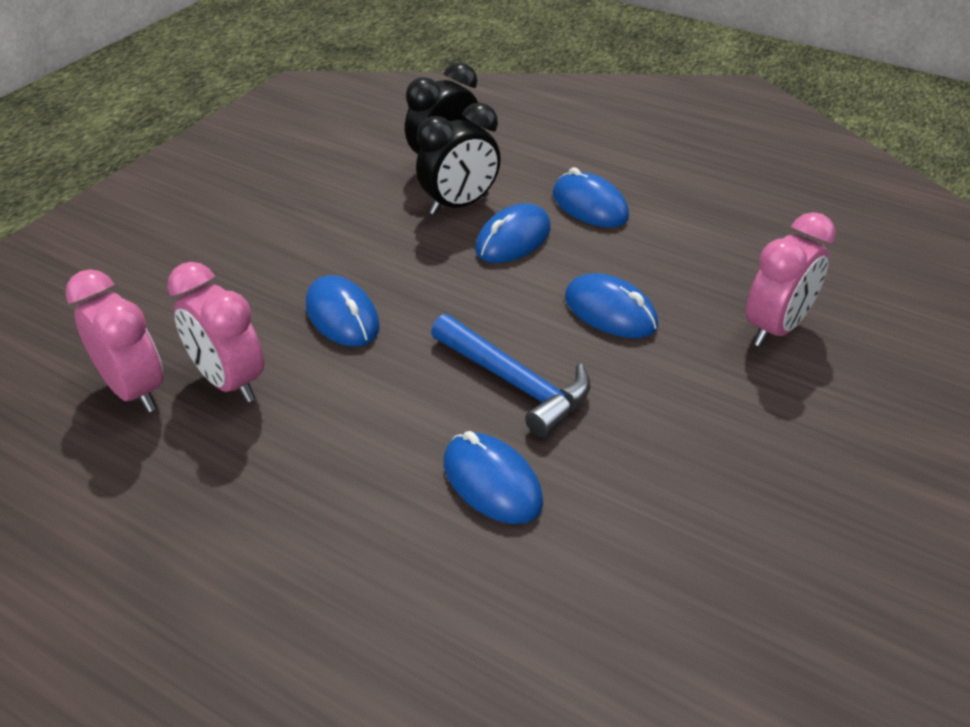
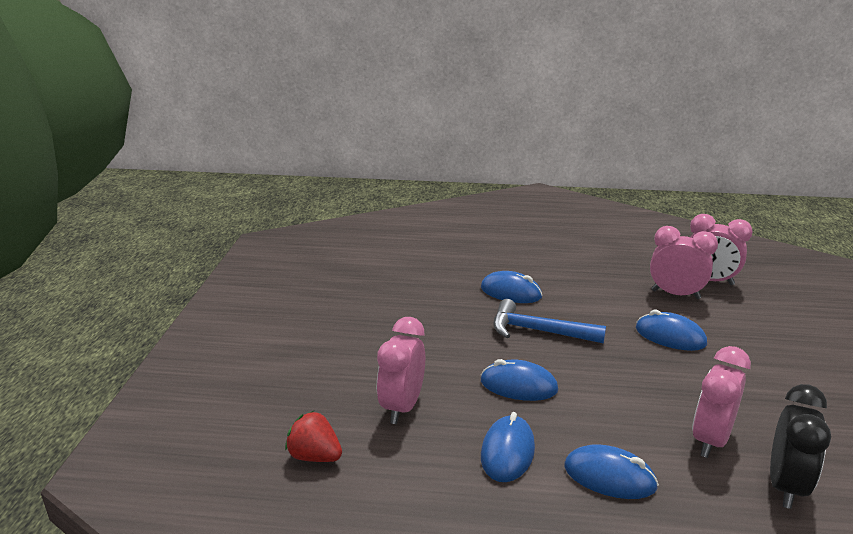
camera: 155 degrees right, 15 degrees down
(459, 205) = (710, 440): black clock -> pink clock
(513, 239) = (634, 421): blue mouse -> blue mouse (507, 452)
(894, 302) = (315, 456): none -> red strawberry

